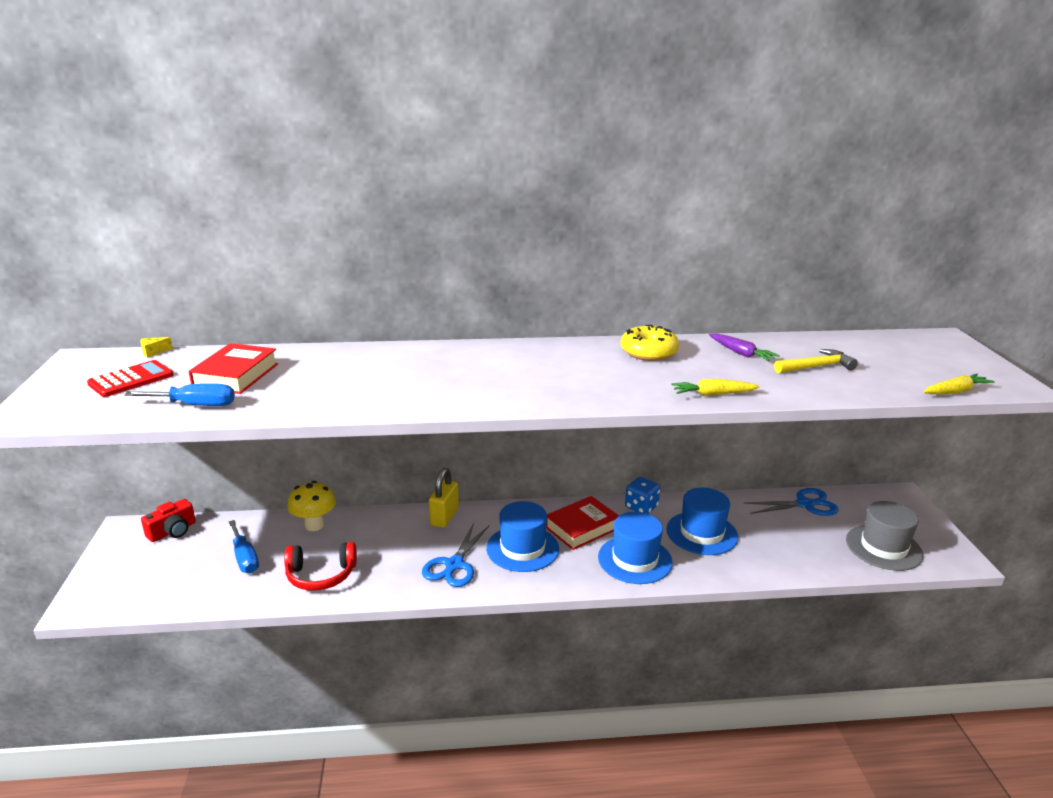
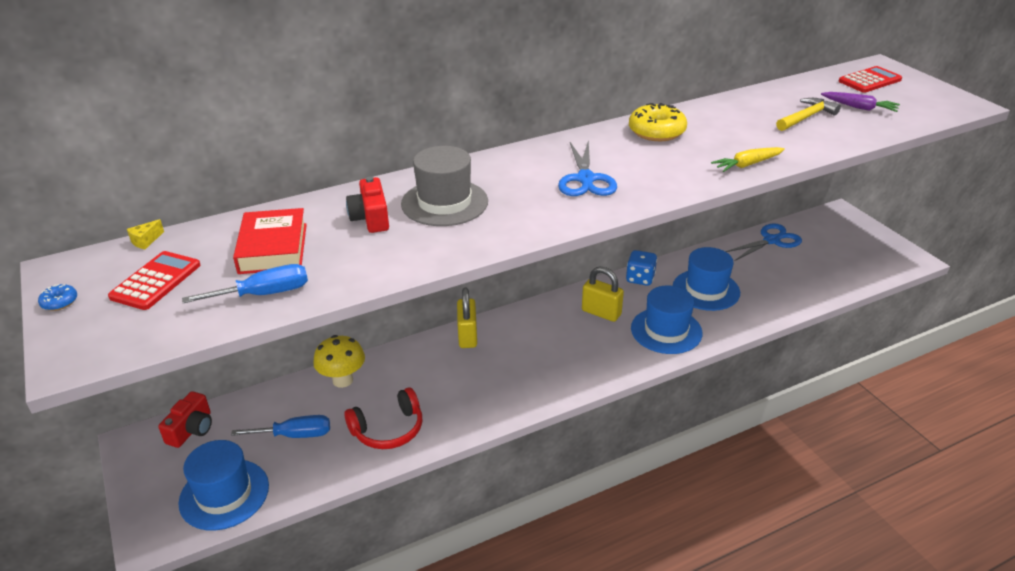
camera: 20 degrees left, 10 degrees up
(55, 379) = (59, 302): none -> blue donut
(245, 558) = (295, 435): blue screwdriver -> blue screwdriver turned 45 degrees counterclockwise
(331, 370) = (371, 218): none -> red camera
(454, 565) = (510, 381): blue scissors -> blue scissors (585, 179)
(522, 548) = (562, 347): blue hat -> blue hat (224, 494)
(581, 528) = (601, 312): red book -> yellow padlock
(741, 353) = (735, 116): purple carrot -> purple carrot (859, 107)
(883, 547) = (853, 264): grey hat -> grey hat (444, 203)
(920, 348) = (869, 80): none -> red calculator
(955, 391) = (927, 119): yellow carrot -> none

